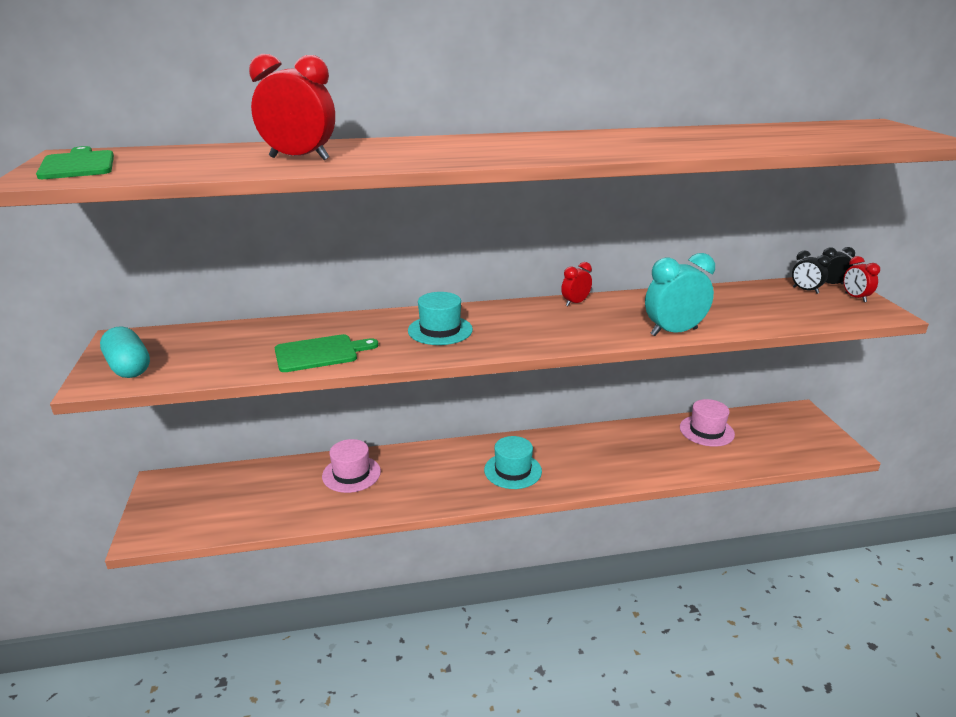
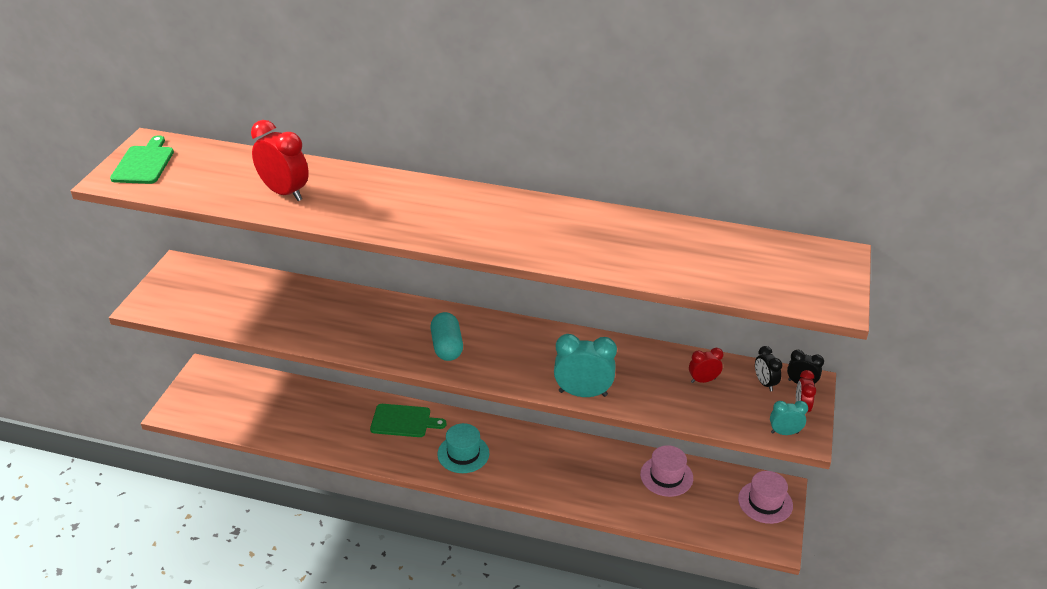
camera: 25 degrees right, 10 degrees up
(129, 367) = (169, 298): turquoise capsule -> turquoise capsule (447, 347)
(320, 353) = (298, 325): green cutting board -> green cutting board (404, 421)
(351, 474) = (338, 411): pink hat -> pink hat (765, 502)
(440, 330) = (401, 329): turquoise hat -> none
(575, 303) = (536, 331): red clock -> red clock (703, 380)
(868, 315) = (784, 432): none -> turquoise clock

